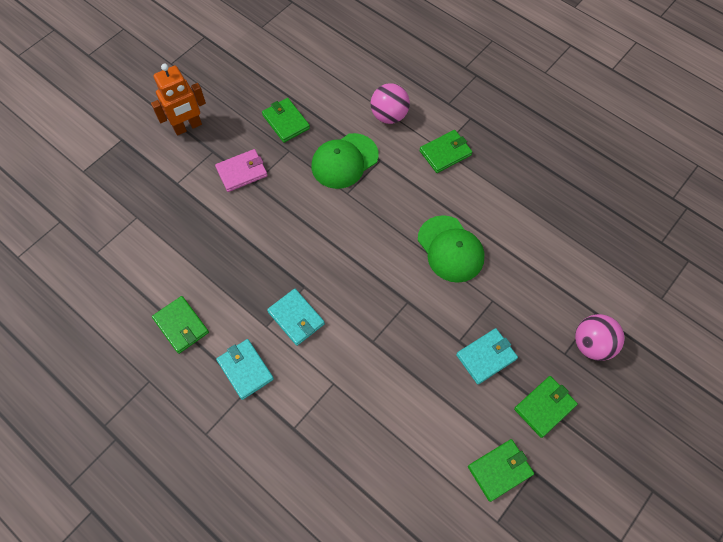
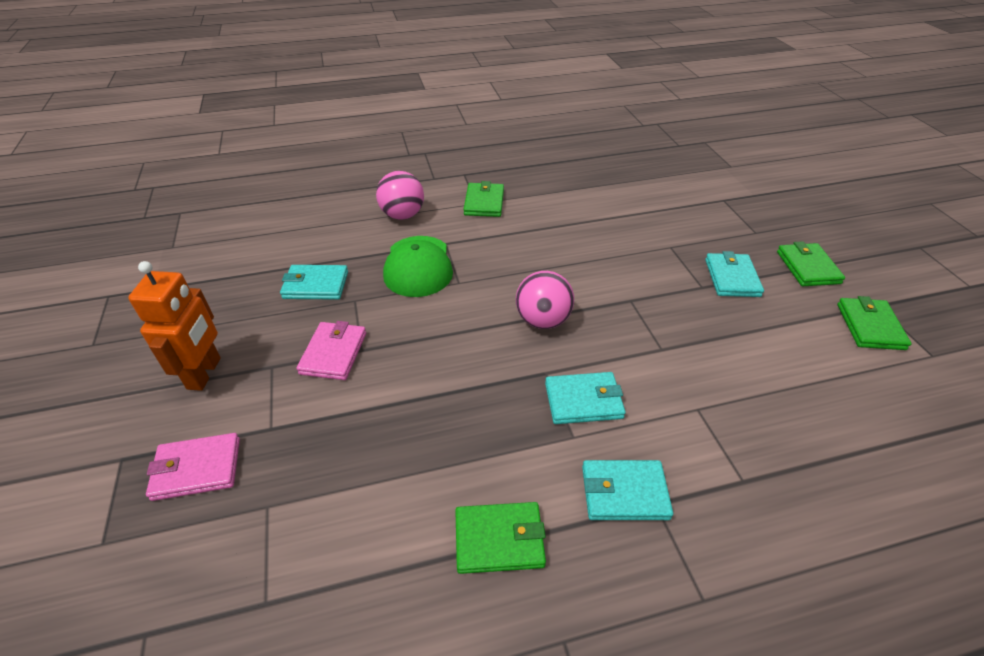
camera: 55 degrees left, 20 degrees down
(136, 173) = (197, 469): none -> pink wallet
(286, 122) = (316, 285): green wallet -> turquoise wallet
(450, 249) = (592, 246): green cap -> none
(592, 344) = (755, 215): pink ball -> pink ball (543, 320)

